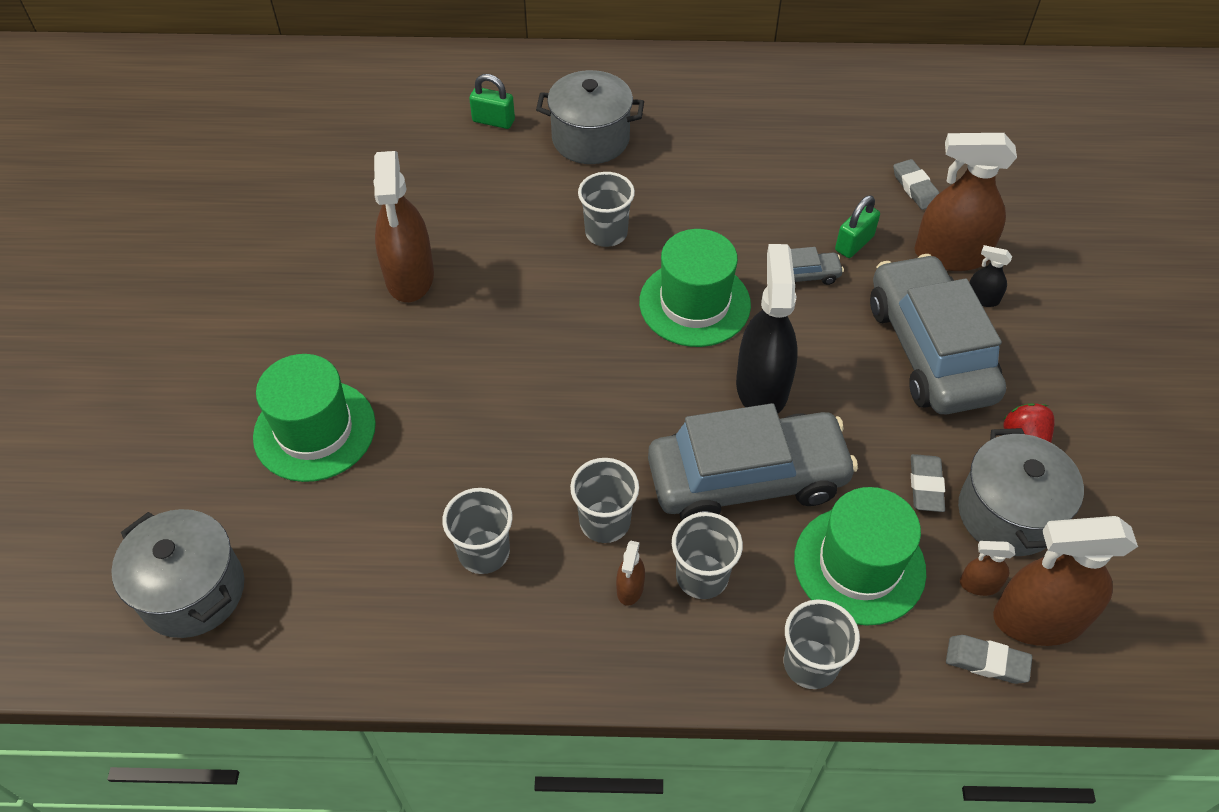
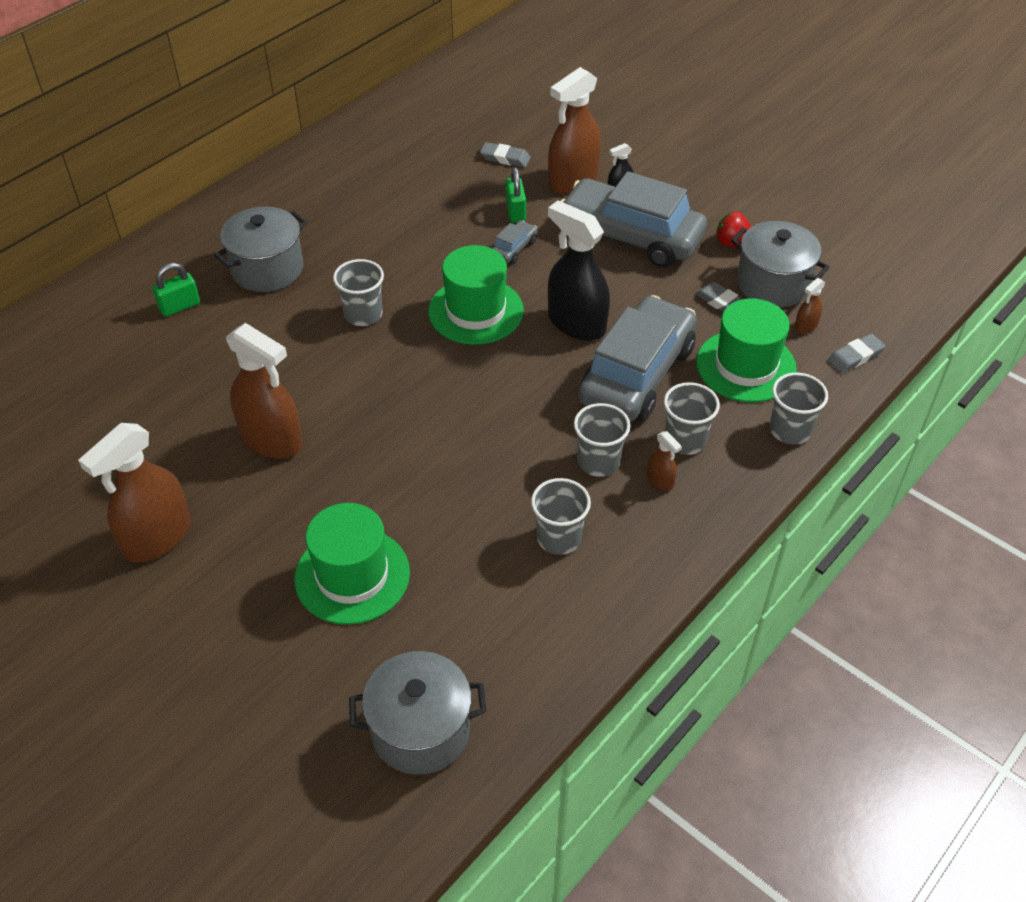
camera: 50 degrees left, 5 degrees down
(1038, 619) = (848, 319): brown spray bottle -> brown spray bottle (157, 537)

